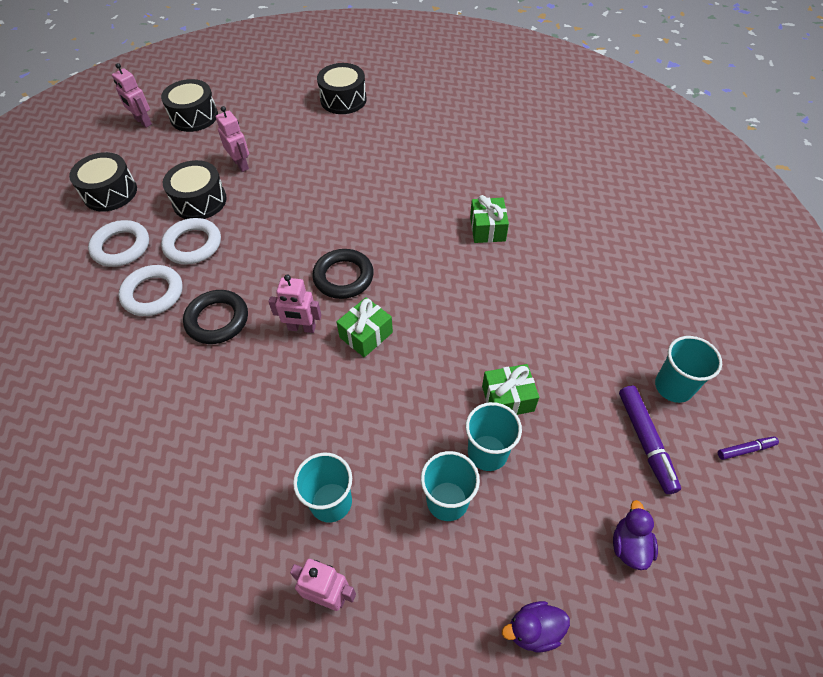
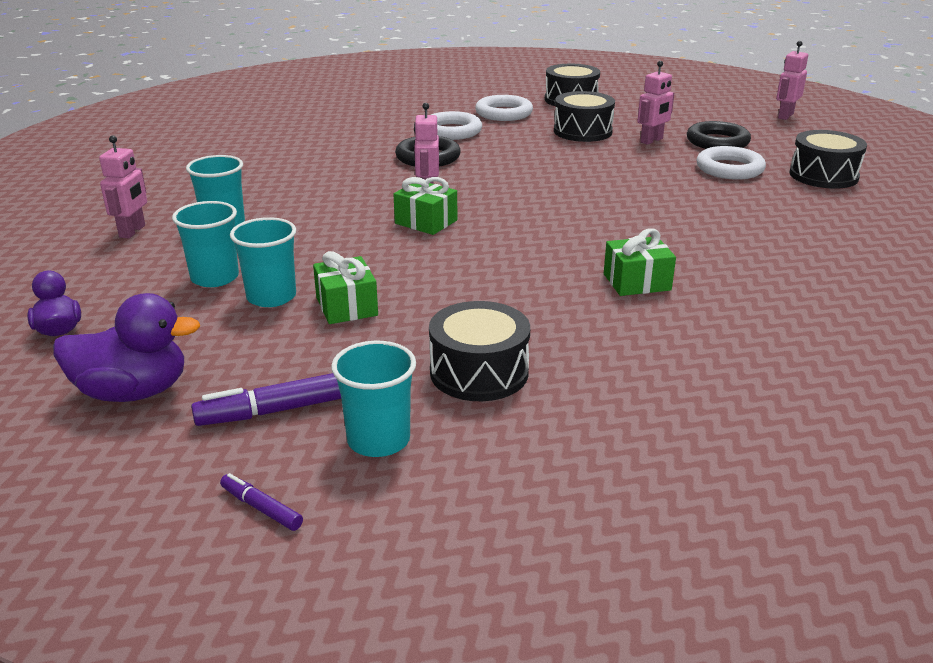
camera: 80 degrees right, 25 degrees down
(143, 122) = (682, 96): pink robot -> pink robot (785, 116)
(193, 245) = (520, 137): white ring -> white ring (729, 169)
(194, 116) = (711, 113): black drum -> black drum (479, 372)
(343, 277) = (506, 204): black ring -> black ring (717, 142)
(629, 545) = (133, 392): purple duck -> purple duck, size x1.68
(745, 450) = (261, 508): purple marker -> purple marker turned 150 degrees clockwise

